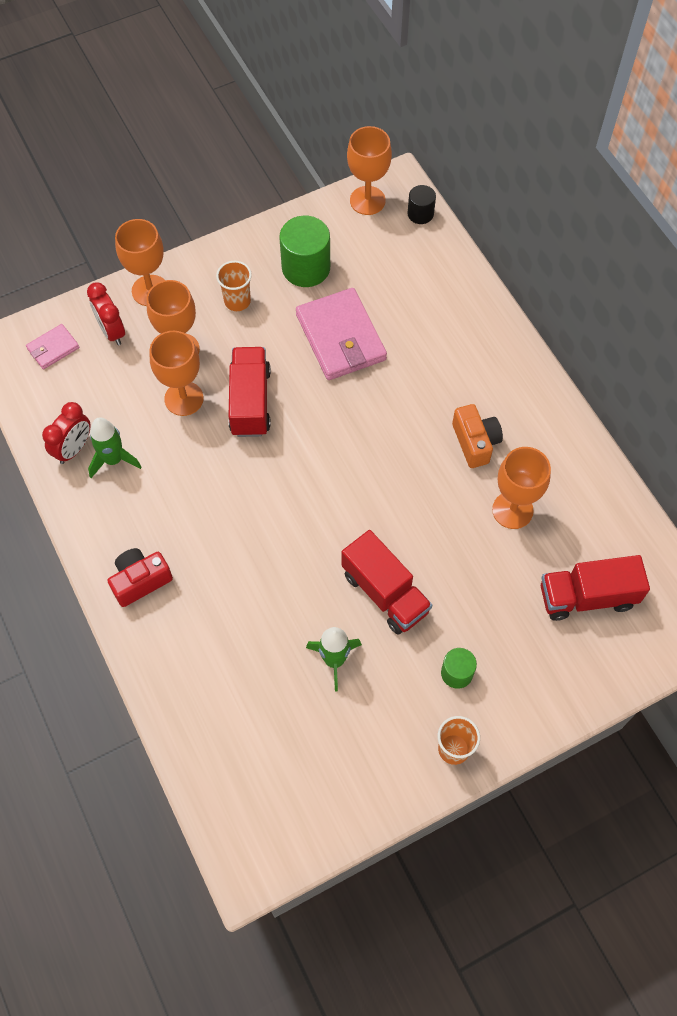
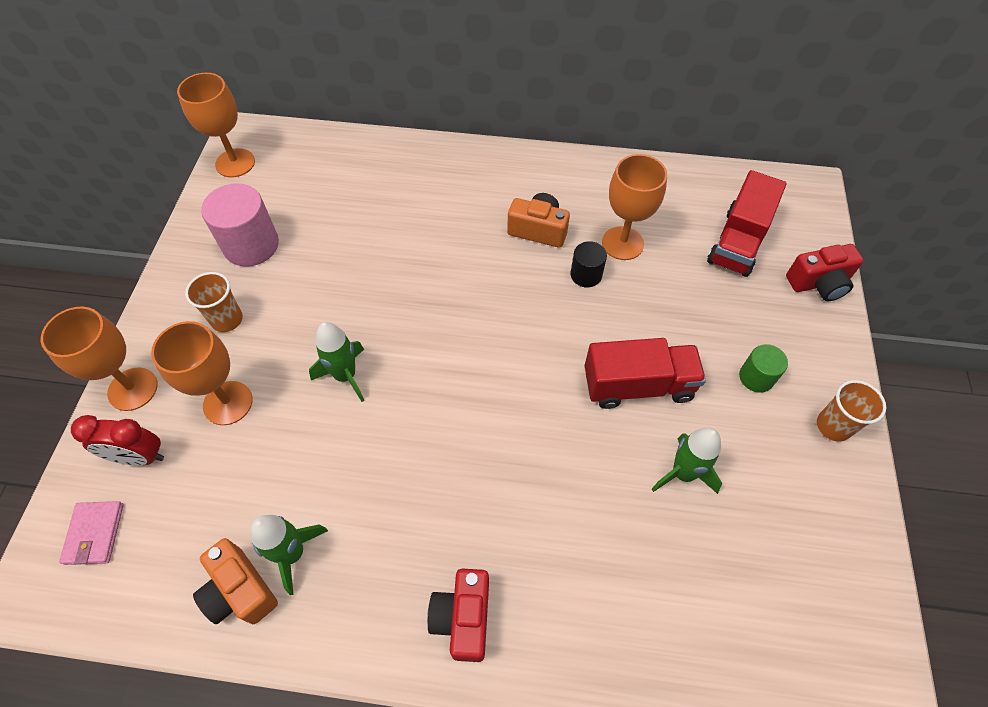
camera: 55 degrees left, 5 degrees down
(74, 449) = (240, 591): red clock -> orange camera
(184, 398) = (286, 434): orange goblet -> none
(250, 402) = (345, 376): red truck -> green rocket
(306, 268) = (251, 245): green cylinder -> pink cylinder
(340, 337) = (348, 262): pink wallet -> none
(420, 214) = (288, 138): black cylinder -> black cylinder (586, 275)
(593, 680) = (819, 283): none -> red camera

